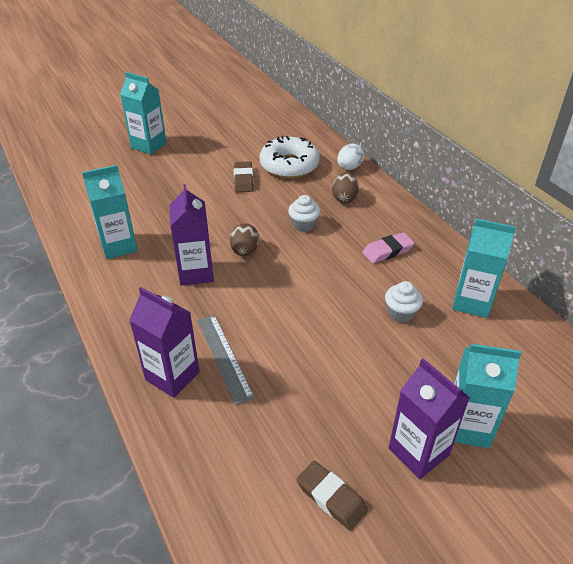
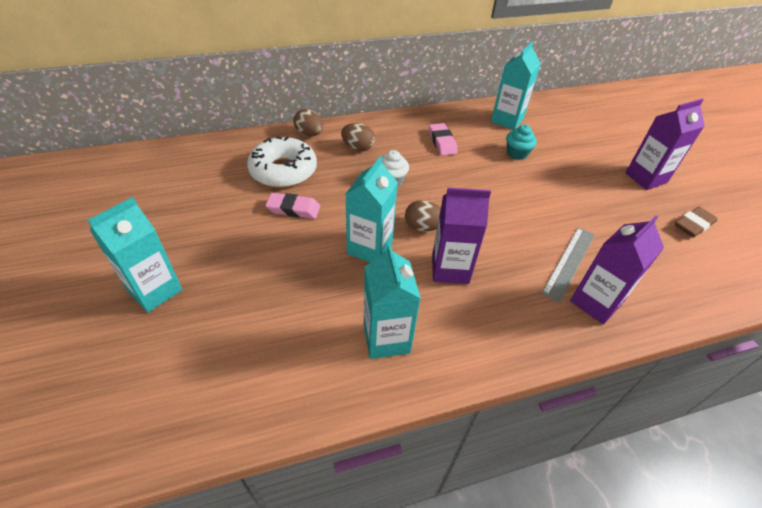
camera: 80 degrees left, 5 degrees up
(224, 357) = (569, 262): grey ruler -> grey ruler turned 45 degrees counterclockwise
(243, 180) = (293, 209): brown eraser -> pink eraser
(349, 168) = (309, 134): white egg -> brown egg
(401, 313) = (517, 153): white cupcake -> turquoise cupcake
(467, 427) = (621, 153): turquoise carton -> turquoise carton (370, 248)

